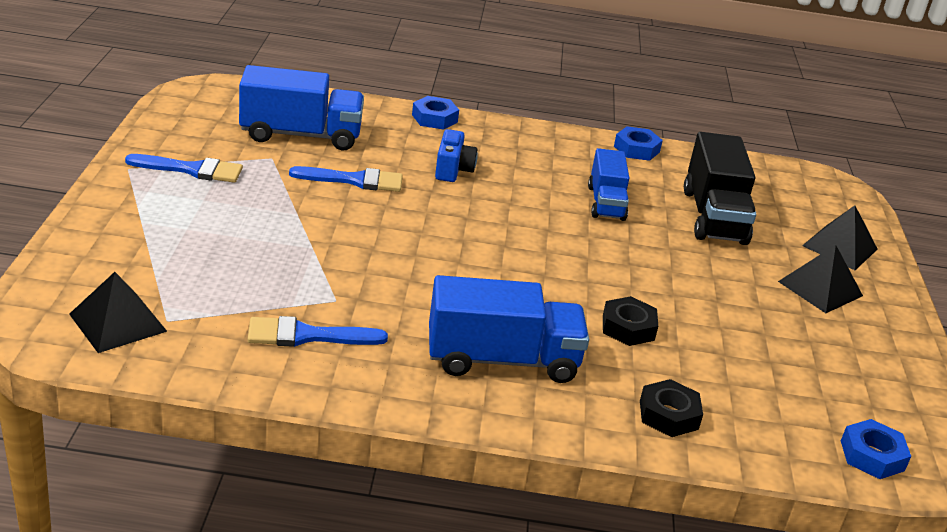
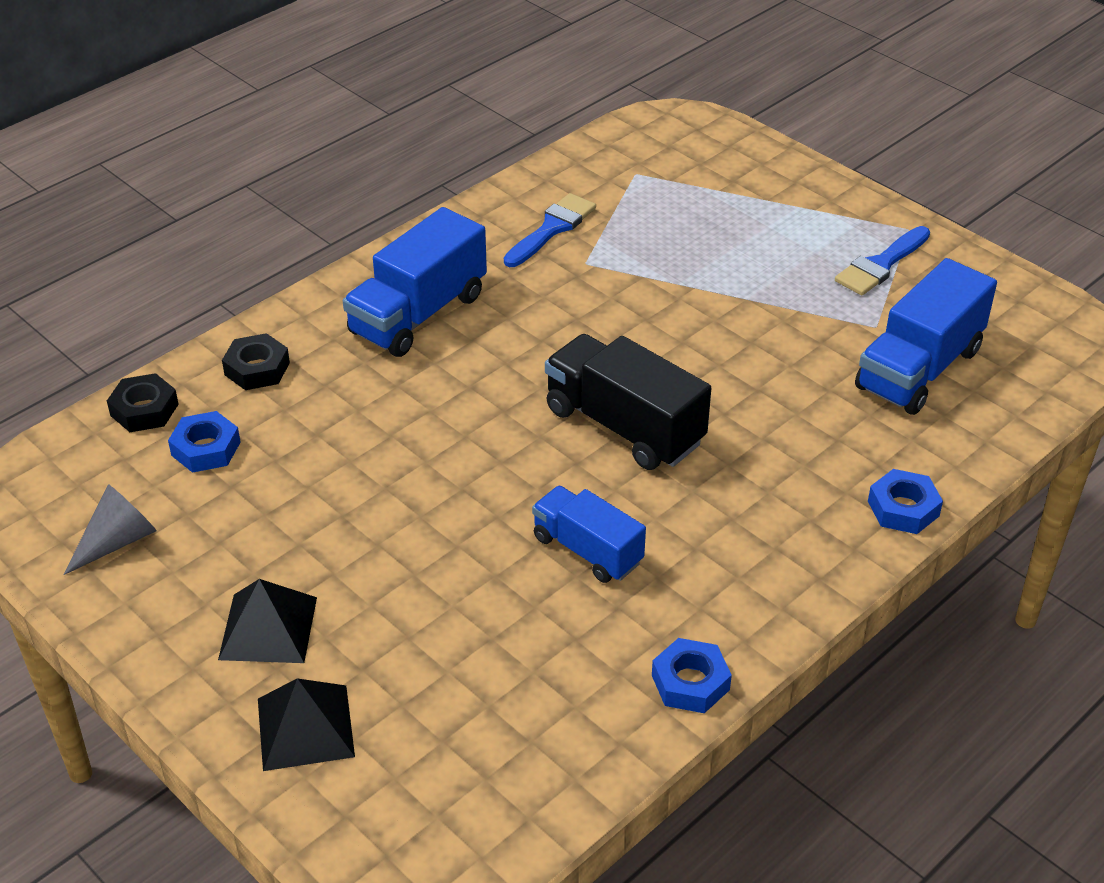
camera: 135 degrees right, 10 degrees up
(117, 322) = (653, 152): black pyramid -> none
(355, 180) = (786, 365): blue brush -> none
(453, 170) = (757, 454): blue camera -> none
(628, 327) = (375, 418): black nut -> black nut (144, 410)
(713, 216) = (476, 640): black truck -> black truck (624, 426)
(872, 455) = (75, 460): blue nut -> blue nut (206, 448)
(878, 385) = (117, 541): none -> grey cone

